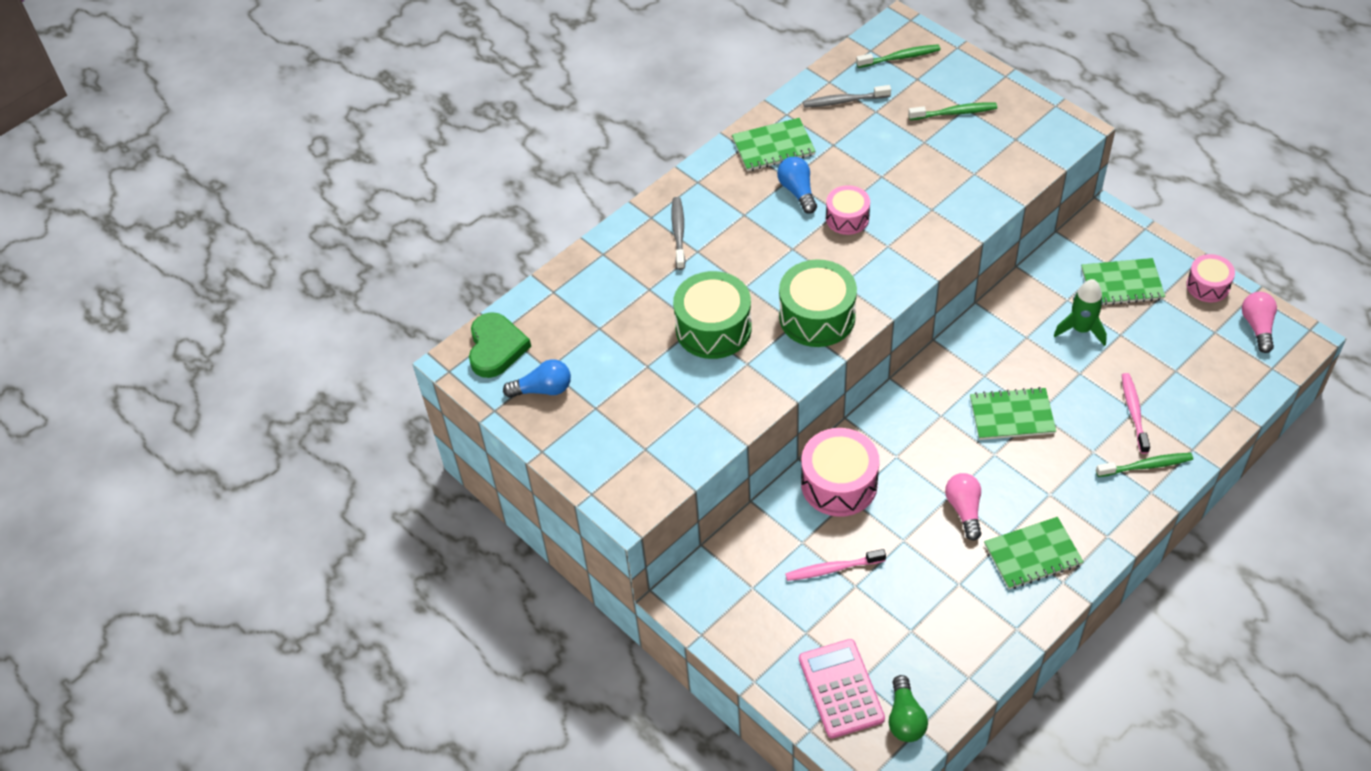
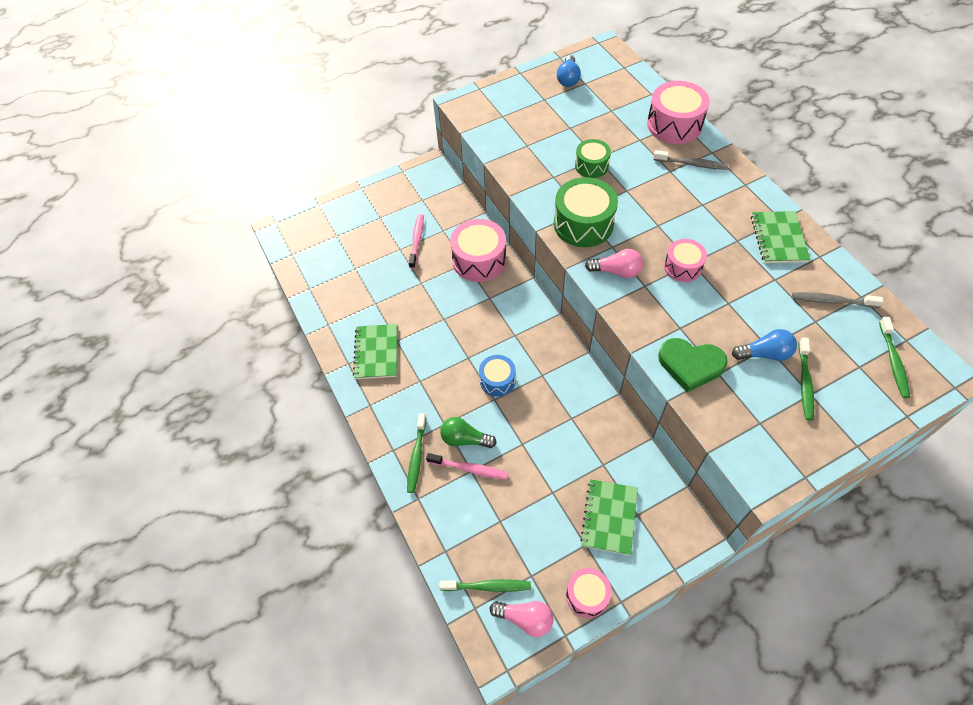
camera: 105 degrees right, 5 degrees up
(496, 348) = (610, 63): green heart -> green heart (690, 365)
(610, 259) = (674, 124): none -> pink drum
(713, 328) = (591, 165): green drum -> green drum, size x0.60
(797, 191) = (721, 242): blue light bulb -> blue light bulb (764, 354)
(841, 689) = (336, 225): pink calculator -> none
(844, 101) = (832, 301): grey toothbrush -> grey toothbrush turned 90 degrees counterclockwise
(905, 718) = (301, 249): green light bulb -> green light bulb (465, 439)
(964, 510) = (429, 324): pink light bulb -> pink light bulb (616, 271)
(1012, 416) = (497, 380): green notebook -> blue drum
(1081, 329) = (567, 462): green rocket -> none
(1246, 363) = (488, 586): none -> green toothbrush

